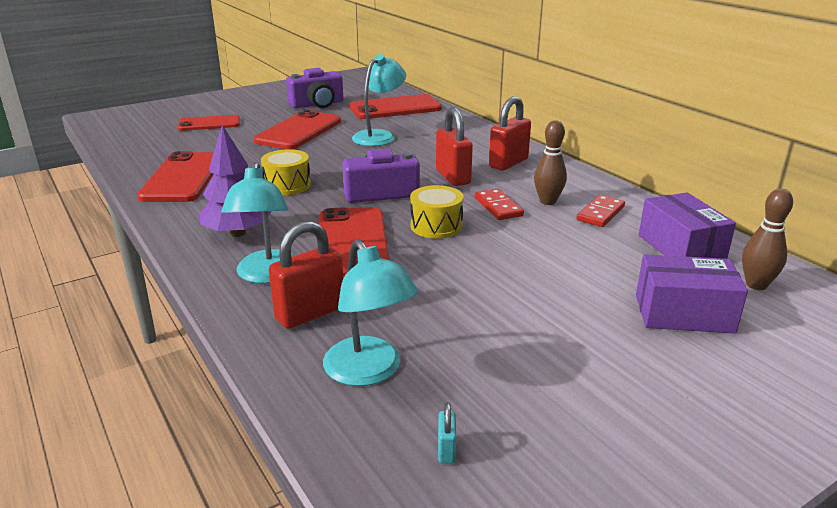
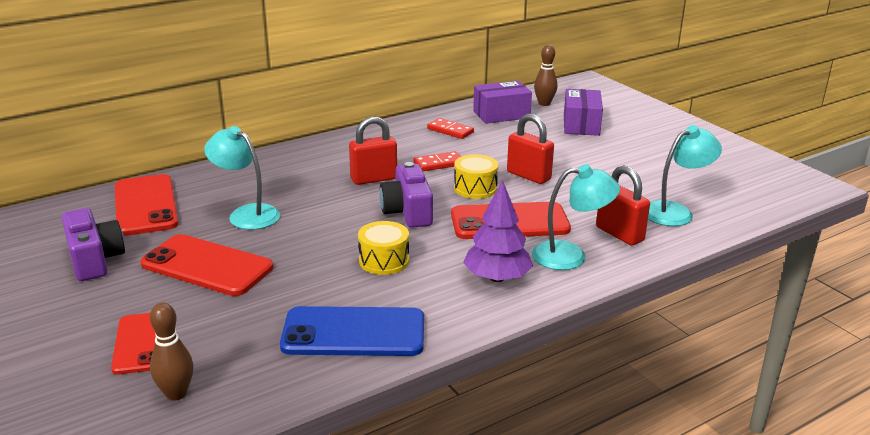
camera: 90 degrees left, 0 degrees up
(182, 178) = (353, 333): red phone -> blue phone
(446, 450) = (729, 191): turquoise padlock -> none
(508, 163) = (344, 154): red padlock -> red padlock (528, 176)
(547, 201) = (428, 145): brown bowling pin -> brown bowling pin (176, 393)

